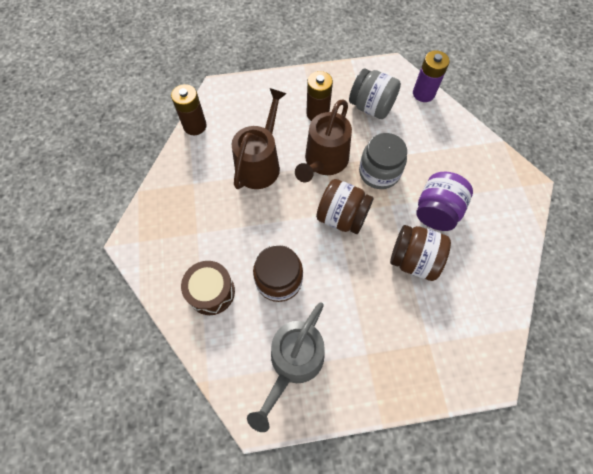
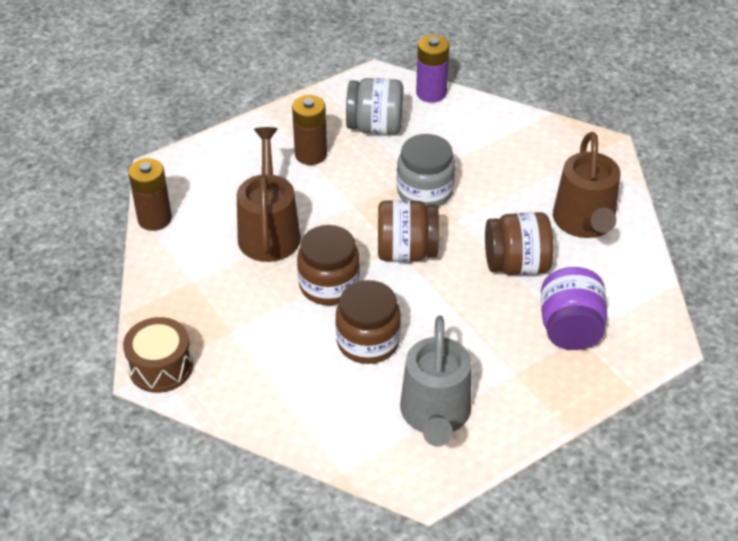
camera: 25 degrees left, 20 degrees down
(211, 292) = (290, 384): brown drum -> brown drum (161, 367)
(277, 222) = (329, 285): none -> brown jar
(324, 161) = (350, 202): brown watering can -> brown watering can (584, 222)
(436, 211) = (515, 208): purple jar -> purple jar (570, 329)

